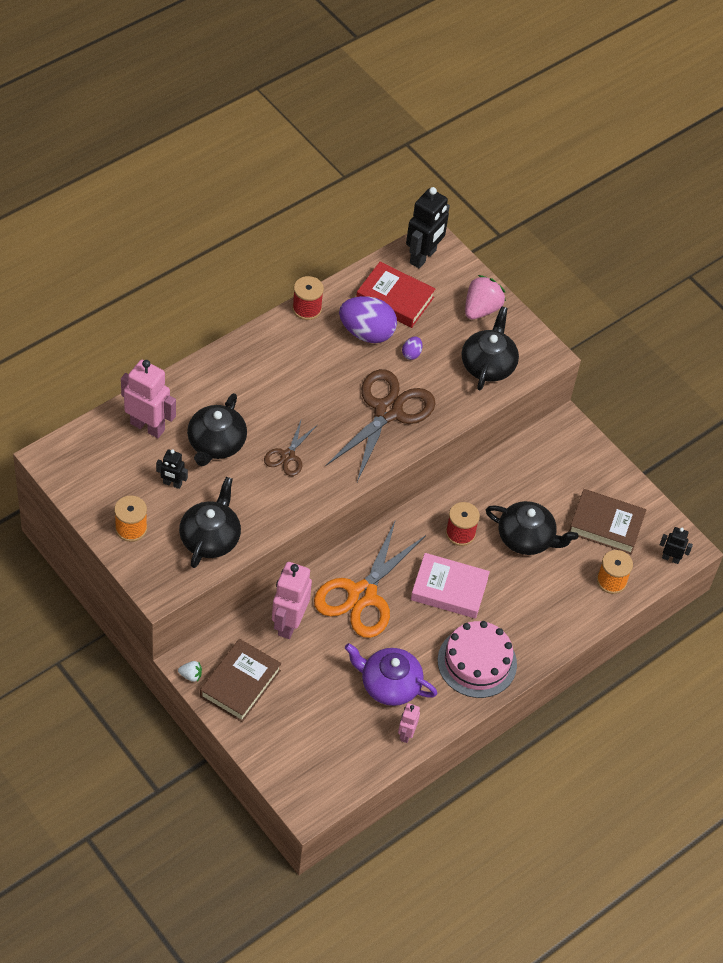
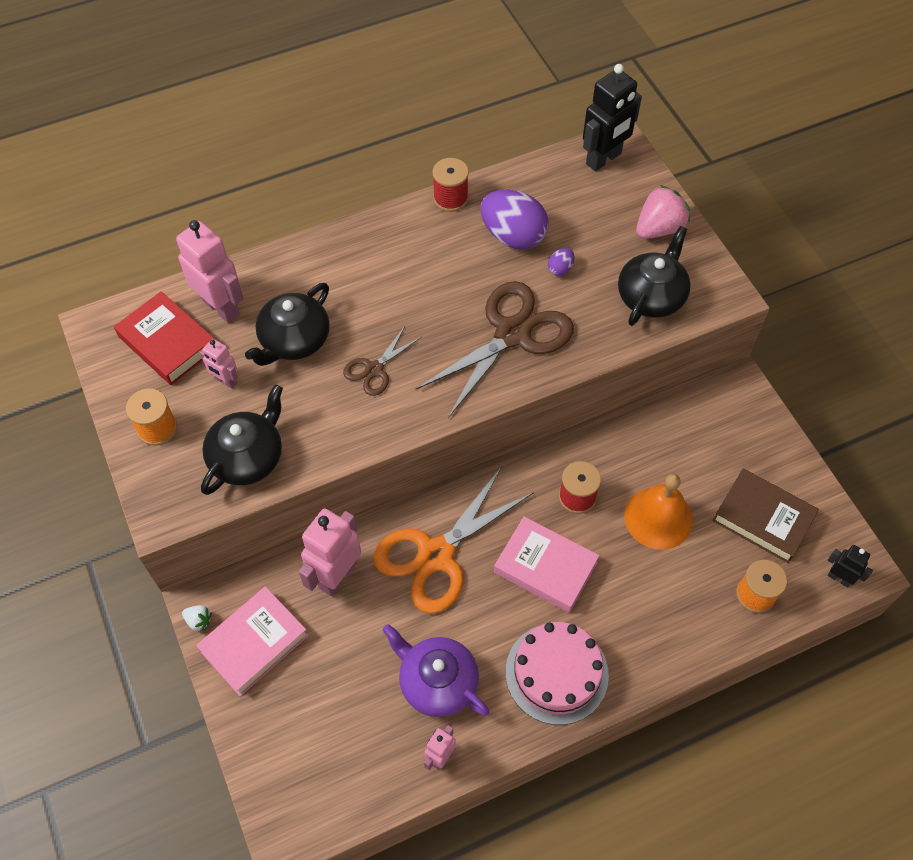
camera: 20 degrees right, 5 degrees up
(172, 484) = (225, 381): black robot -> pink robot
(240, 683) = (254, 643): brown book -> pink book
(395, 299) = (557, 202): red book -> red book (168, 342)
(526, 538) = (658, 518): black teapot -> orange bell

